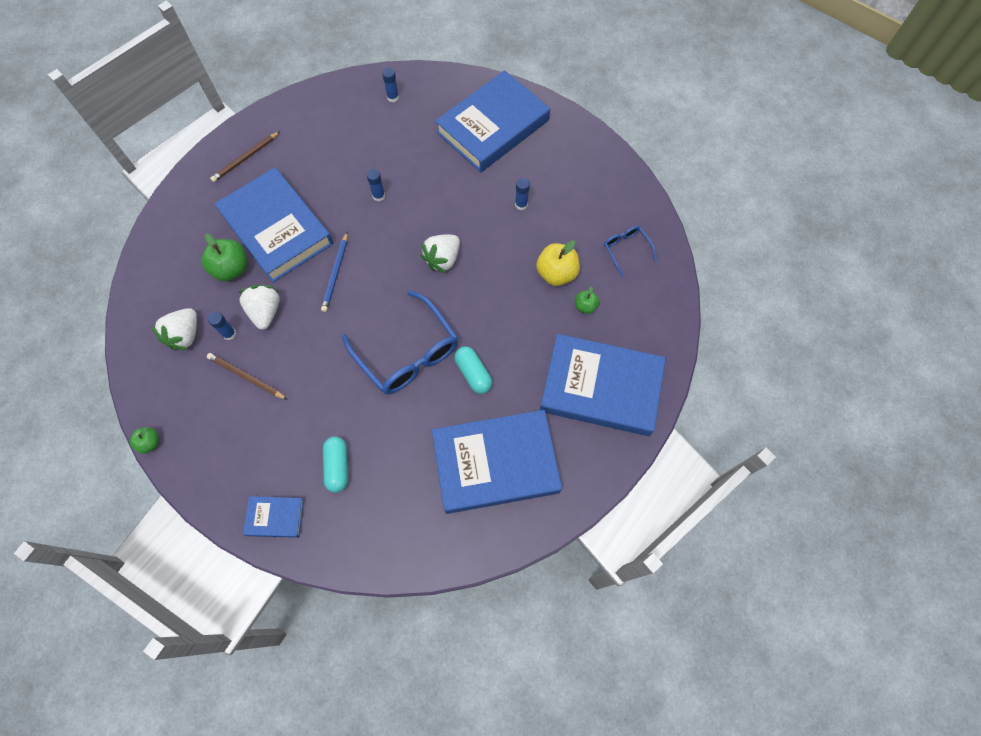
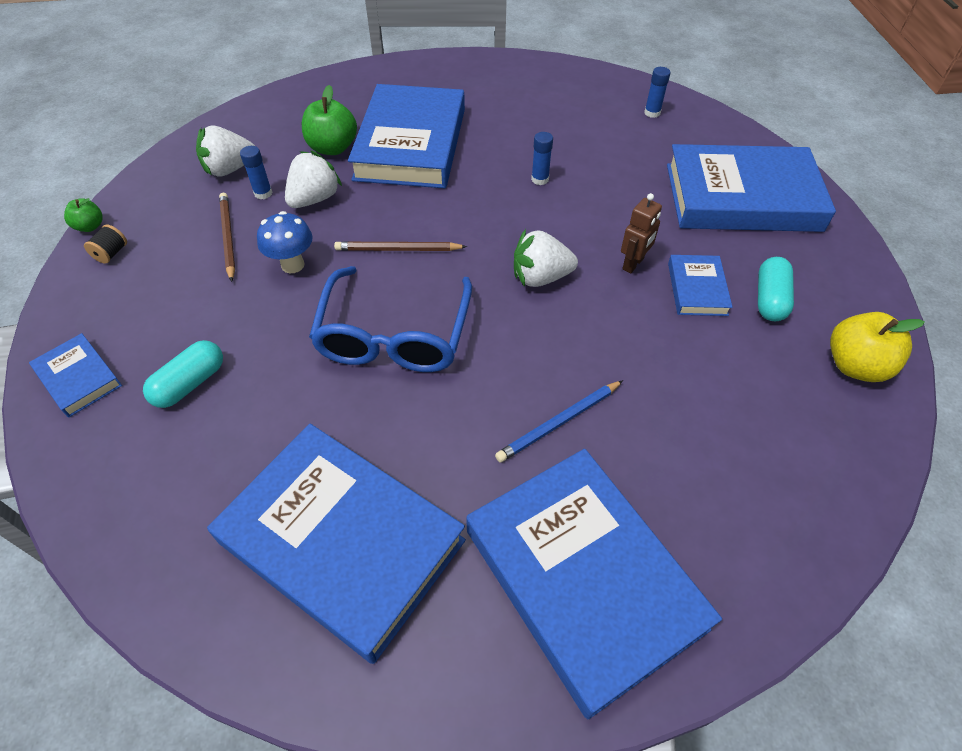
camera: 45 degrees right, 15 degrees down
(189, 445) = (111, 253): none -> black spool
(245, 158) = (453, 80): brown pencil -> brown pencil (398, 249)
(306, 361) = (293, 265): none -> blue mushroom
(336, 273) = (416, 213): blue pencil -> blue pencil (559, 423)
(473, 373) = (438, 415): turquoise capsule -> turquoise capsule (769, 299)
(479, 214) = (633, 264): none -> brown robot
(521, 204) = (697, 289): blue glue stick -> blue book
(556, 273) = (666, 391): yellow apple -> yellow apple (855, 366)
(585, 306) = (667, 458): green apple -> none
(626, 250) = (800, 438): blue glasses -> none

